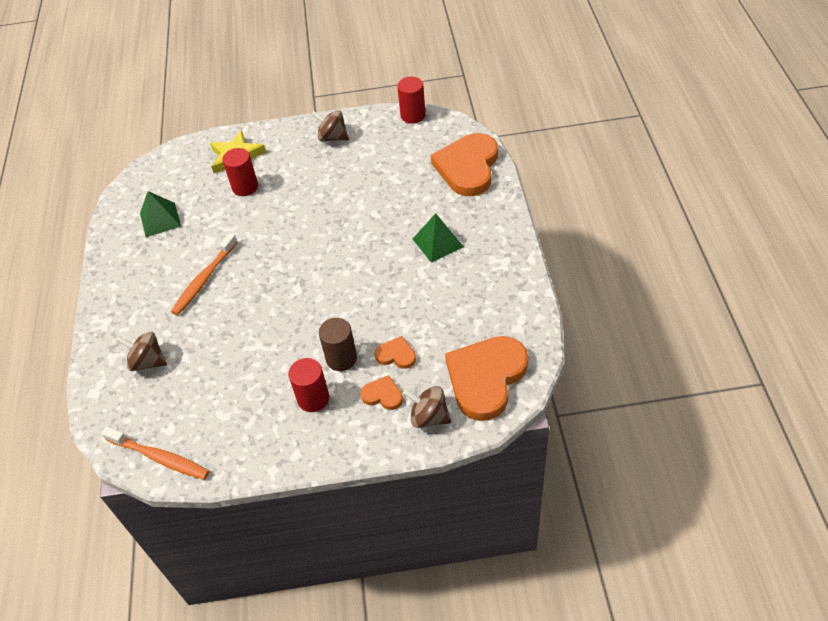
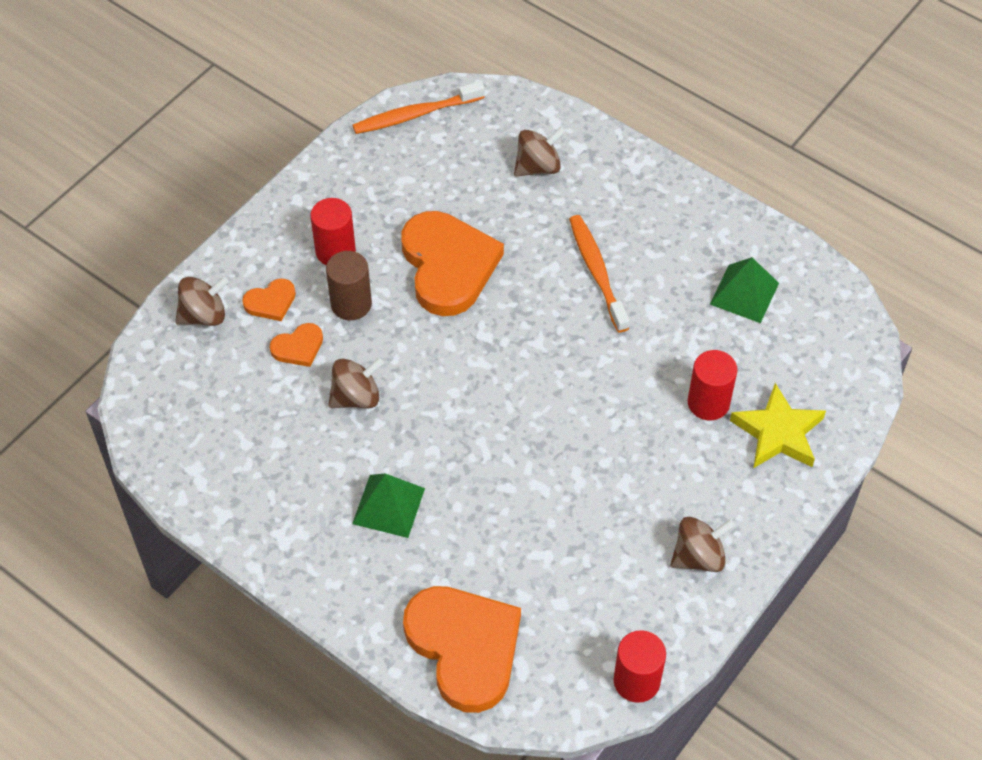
camera: 130 degrees right, 5 degrees up
(395, 304) = (356, 397): none -> brown spinning top
(486, 378) = (181, 391): orange heart -> orange heart (448, 266)

